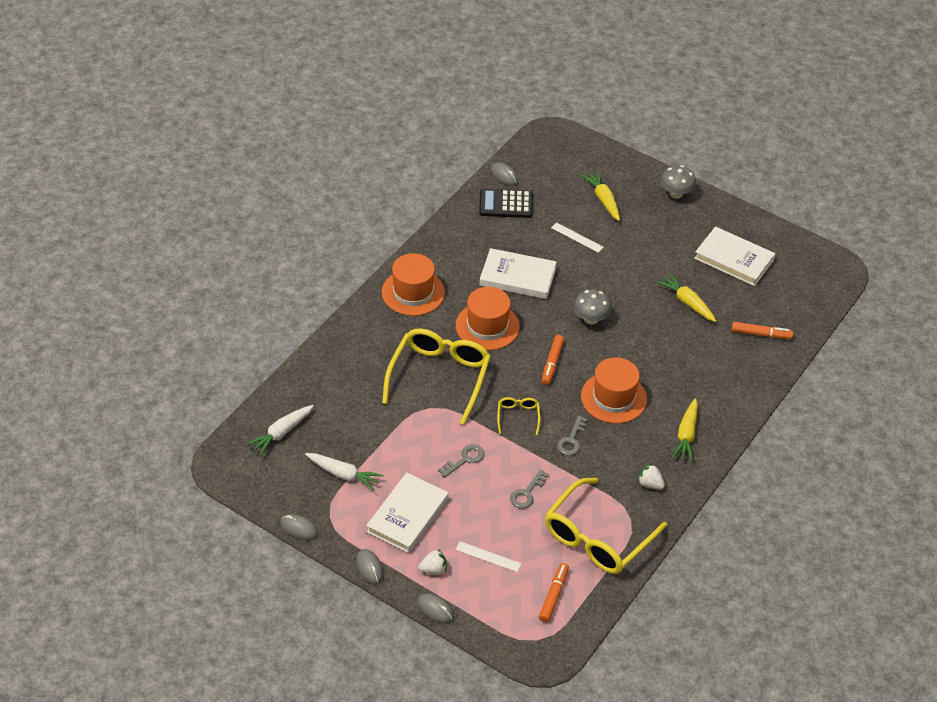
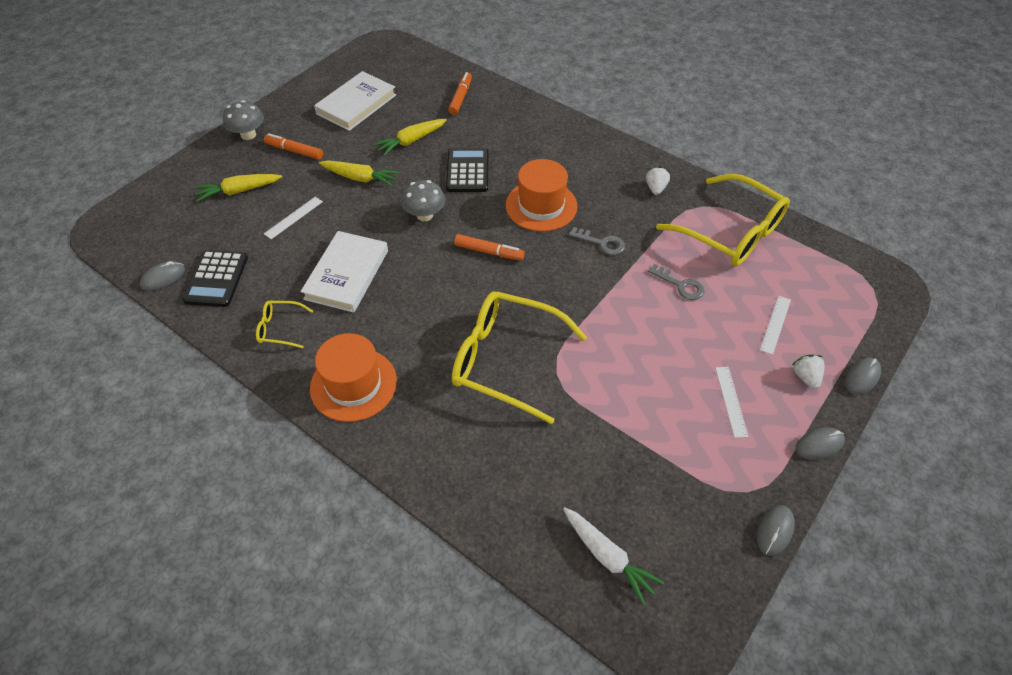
camera: 85 degrees left, 5 degrees up
(344, 474) = (675, 473): white carrot -> none
(407, 515) = (731, 401): white book -> white ruler
(465, 459) = (637, 339): grey key -> none
(487, 326) = (424, 308): orange hat -> none
(518, 416) = (569, 286): yellow glasses -> yellow glasses (280, 328)
(553, 595) = (813, 271): orange marker -> orange marker (294, 151)
(650, 484) = (655, 188): white strawberry -> white strawberry turned 150 degrees clockwise
(652, 344) = (467, 171): none -> black calculator
(686, 435) = (590, 158): yellow carrot -> yellow carrot (360, 178)

